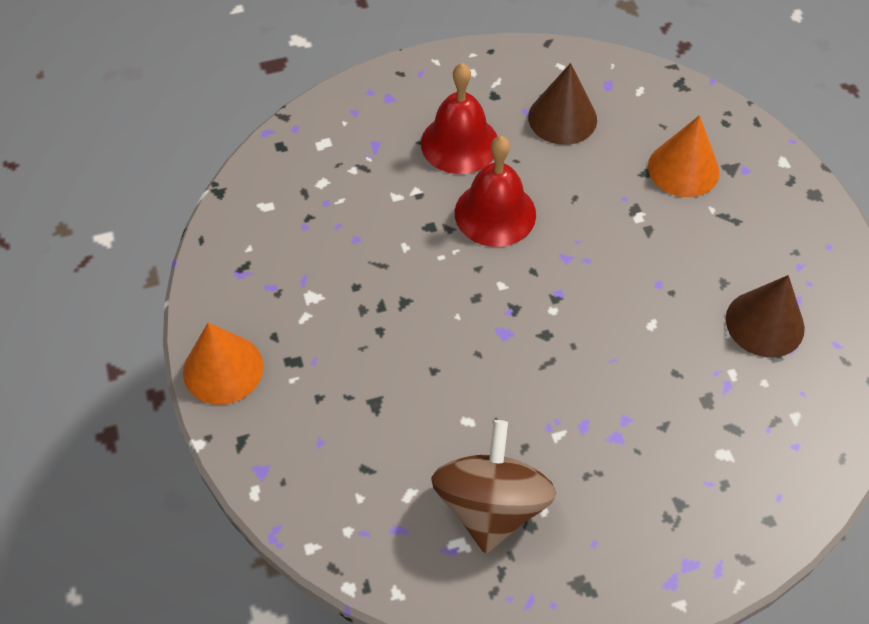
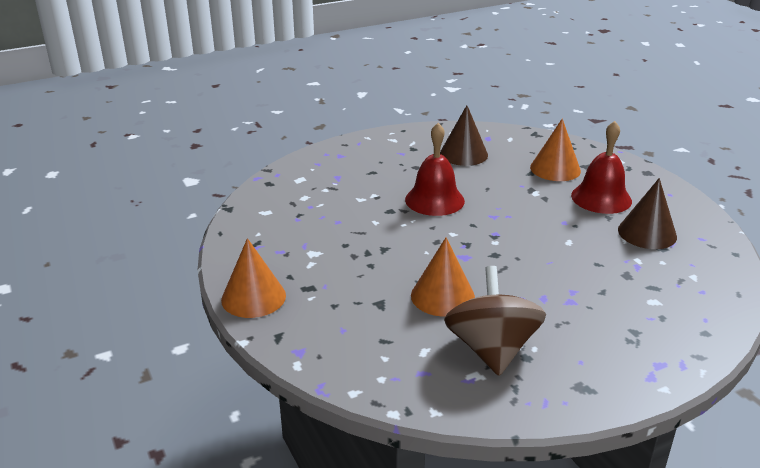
camera: 10 degrees left, 25 degrees down
(456, 403) = (442, 296): none -> orange cone
(459, 143) = (397, 171): red bell -> red bell (601, 198)

